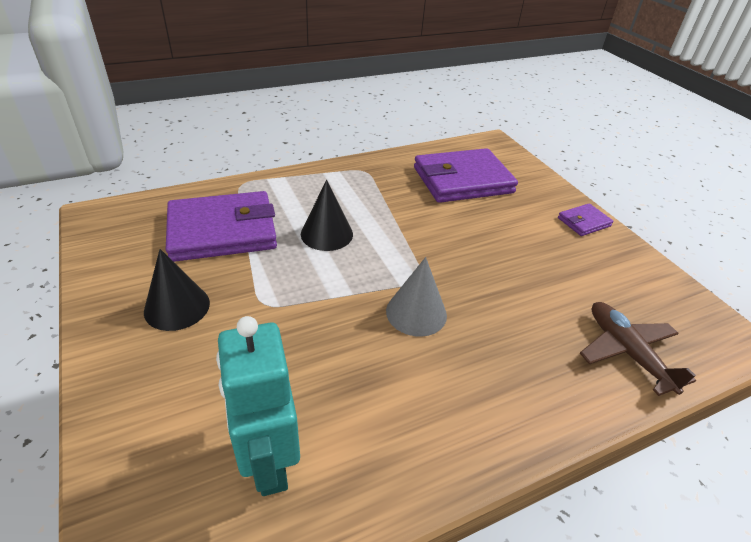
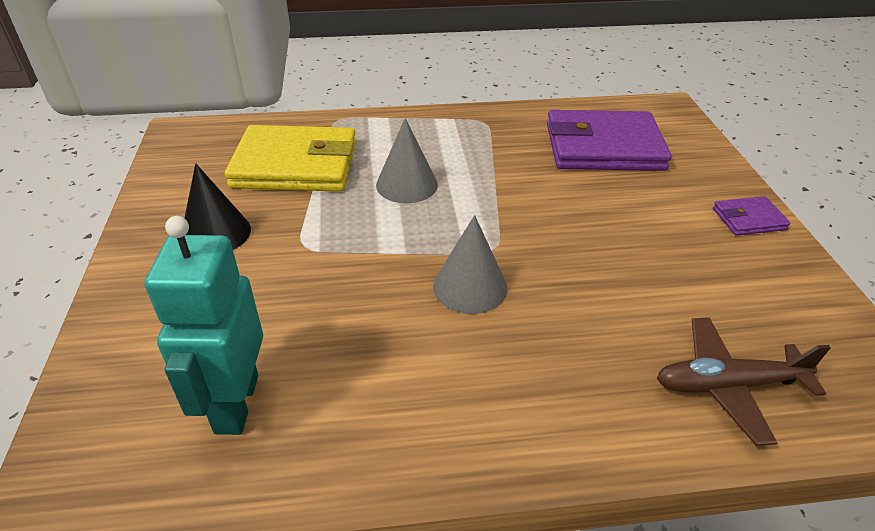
camera: 20 degrees right, 0 degrees up
(222, 231) = (295, 165): purple wallet -> yellow wallet
(326, 234) = (406, 184): black cone -> grey cone
(626, 352) = (727, 385): brown plane -> brown plane turned 90 degrees counterclockwise

